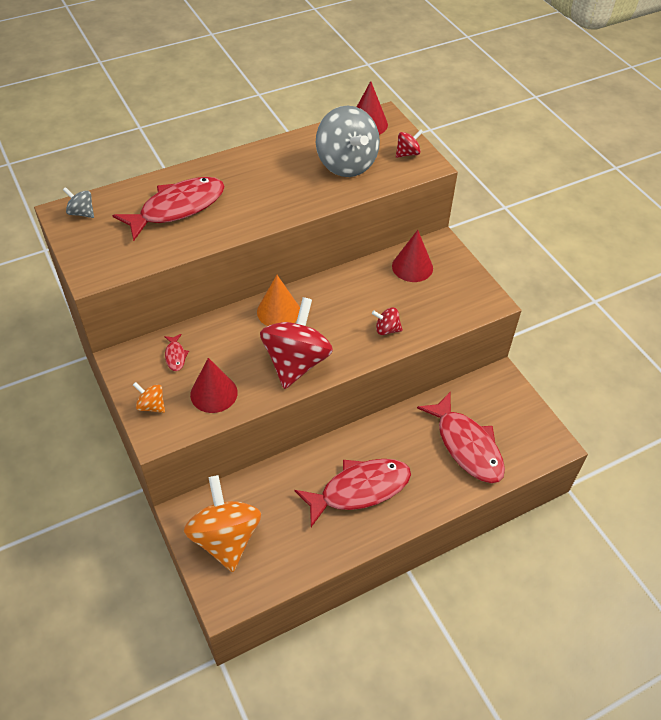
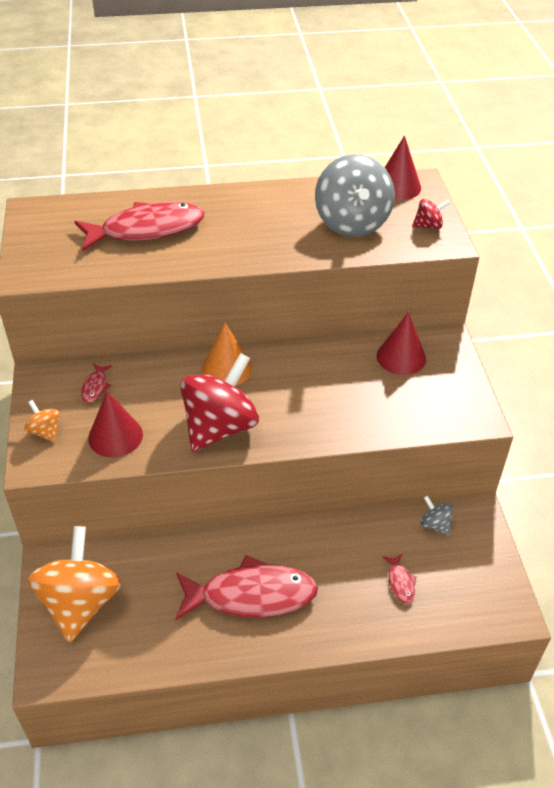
camera: 20 degrees right, 5 degrees down
(82, 213) = (49, 214): grey spinning top -> grey spinning top (435, 524)
(386, 329) = (339, 418): red spinning top -> none
(466, 445) = (400, 582): red fish -> red fish, size x0.41

